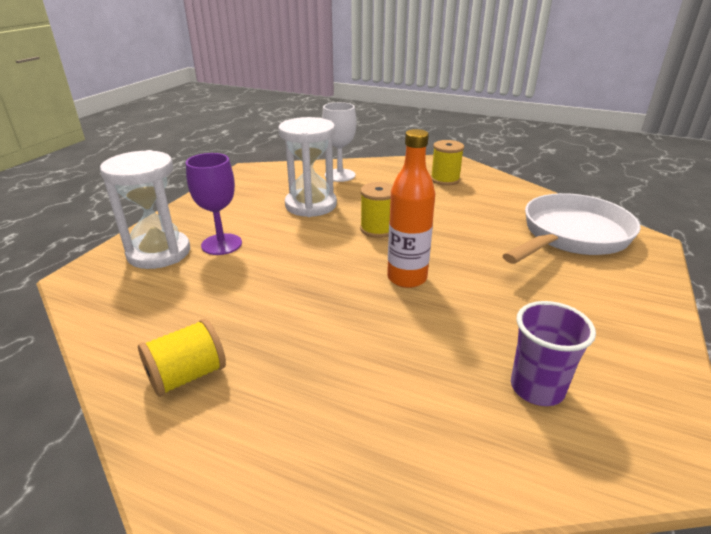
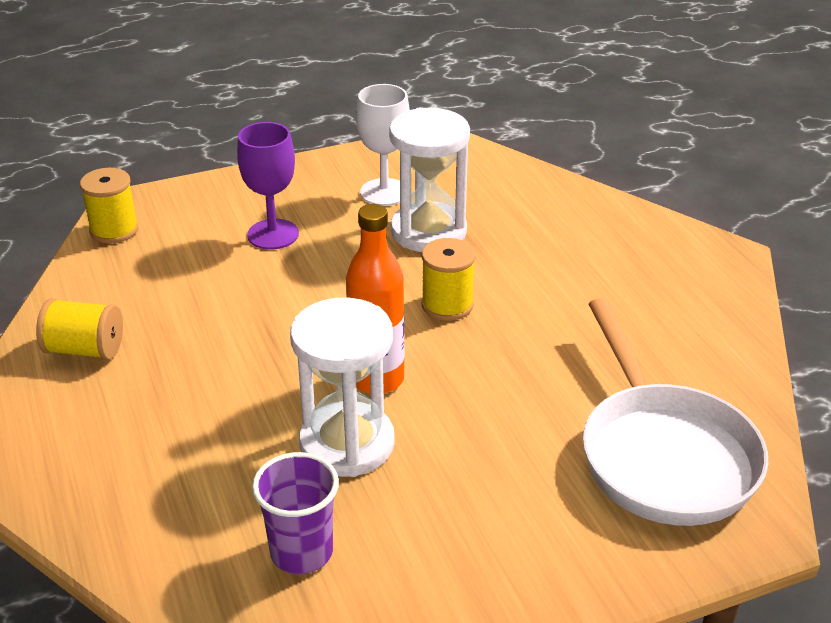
camera: 45 degrees right, 5 degrees up
(159, 253) = (211, 214): white hourglass -> white hourglass (347, 443)
(340, 175) = (532, 203): white goblet -> white goblet (384, 192)
(445, 179) = (659, 281): yellow spool -> yellow spool (114, 230)
(571, 236) = (663, 455): white pan -> white pan turned 75 degrees clockwise

